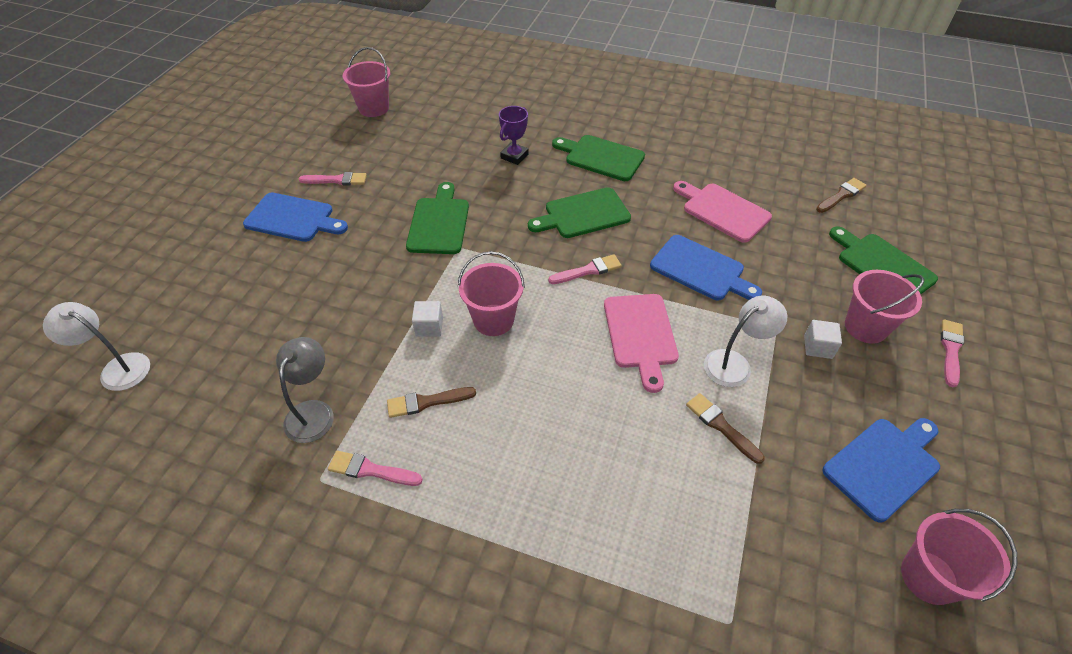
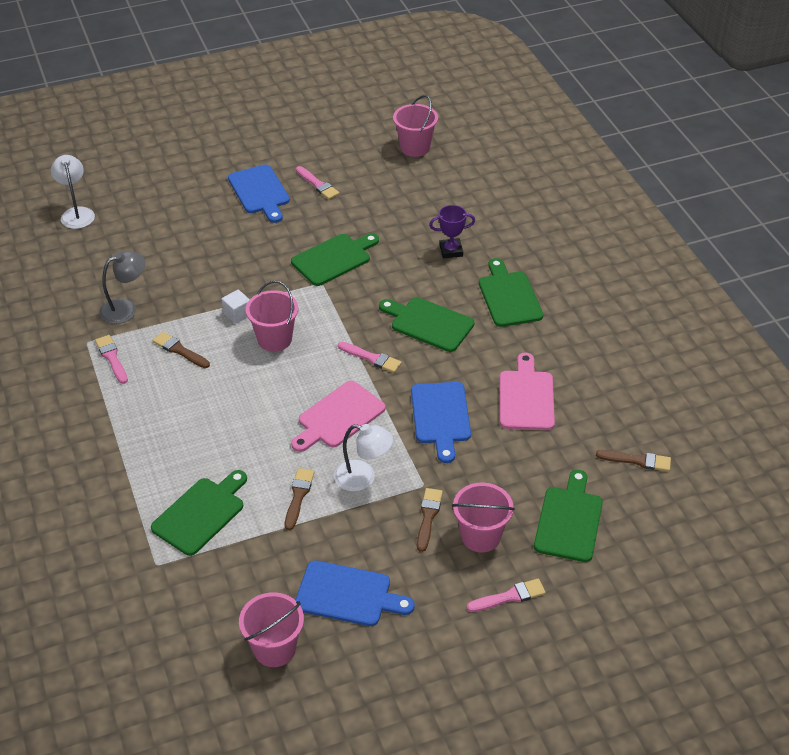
camera: 50 degrees right, 5 degrees down
(682, 528) = (201, 513): none -> green cutting board
(818, 347) = (428, 516): white cube -> brown brush

